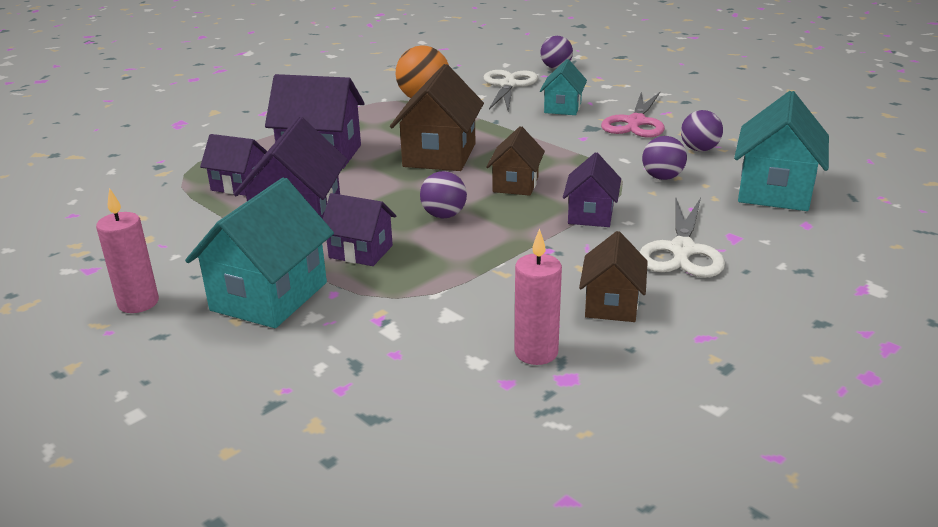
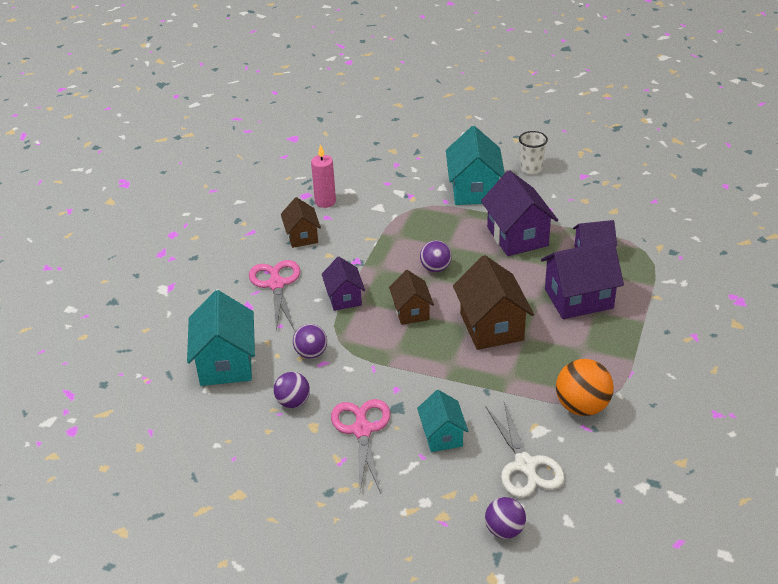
camera: 155 degrees right, 10 degrees up
(138, 303) = (531, 169): pink candle -> white cup
(361, 252) = (458, 228): purple house -> none
(681, 251) = (276, 284): white scissors -> pink scissors

